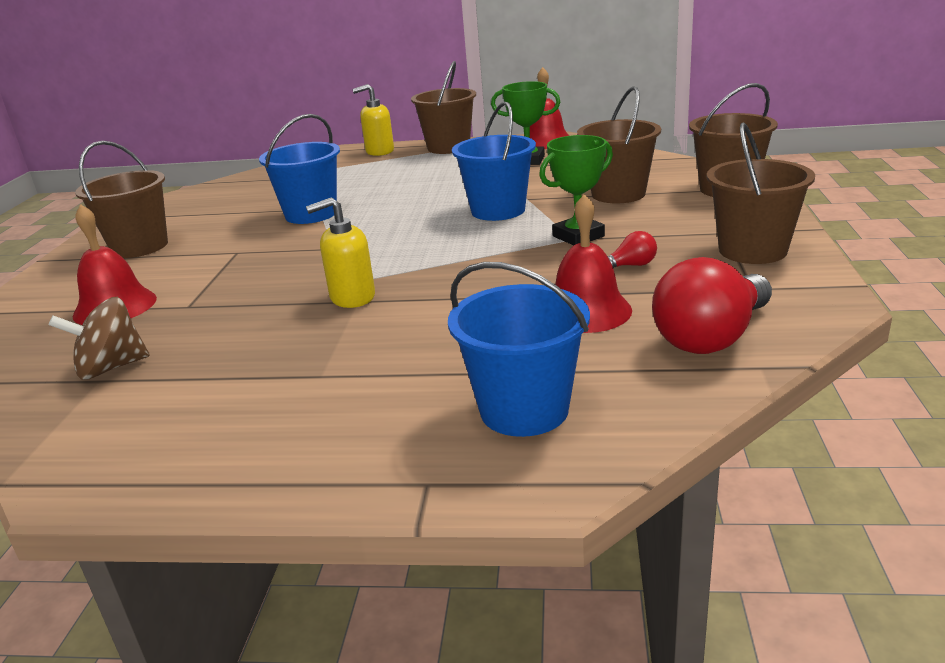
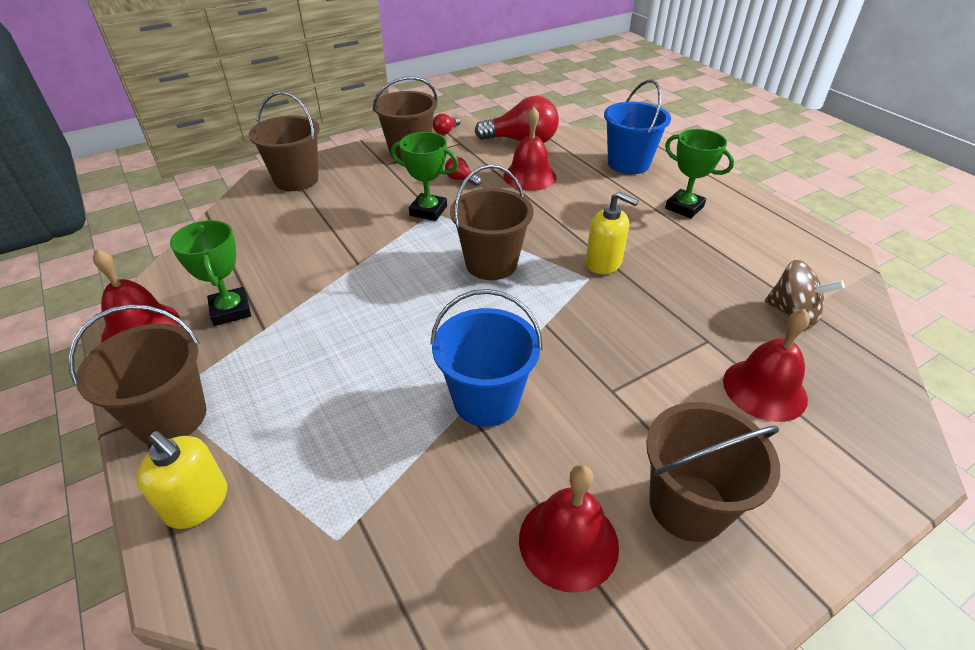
camera: 130 degrees left, 15 degrees up
(197, 214) = (568, 542): none -> red bell
(348, 399) = (684, 207): none -> green trophy
(498, 210) = (398, 267): blue bucket -> none
(618, 194) = (326, 221): brown bucket -> brown bucket (491, 263)
(807, 286) = (446, 131): none -> red light bulb

